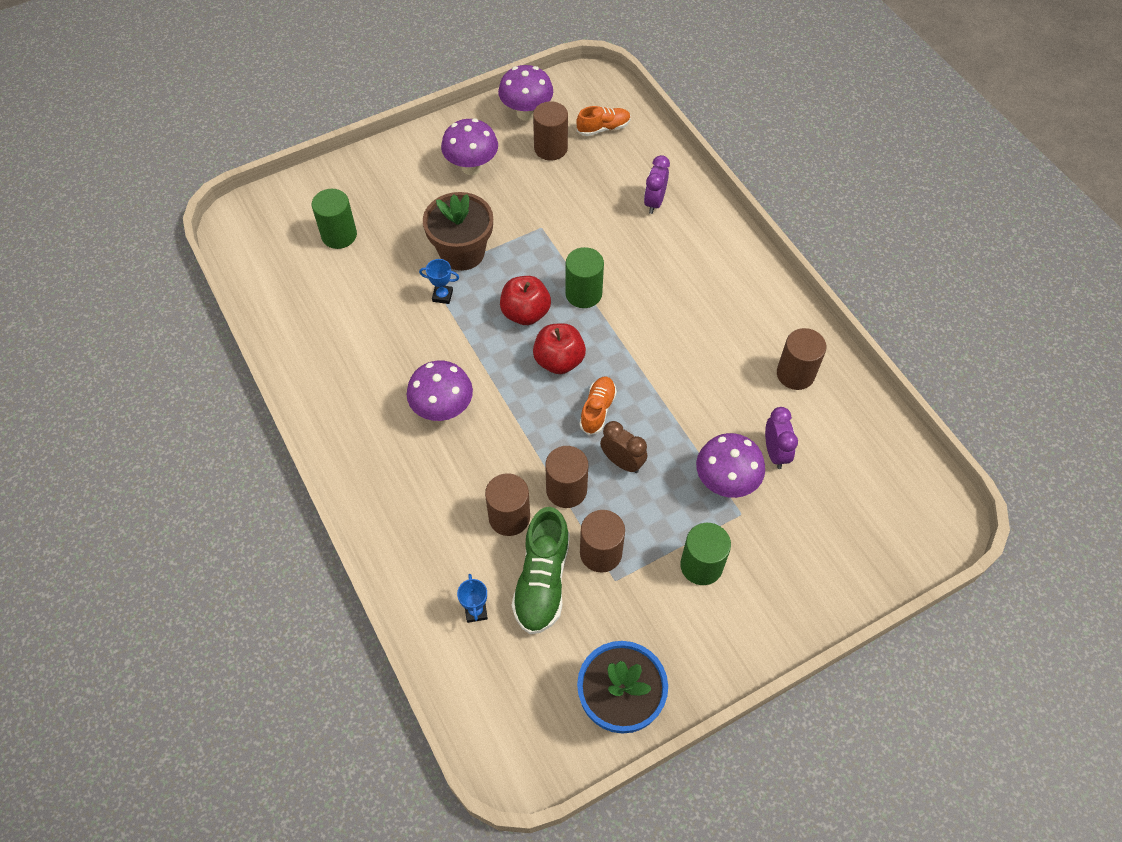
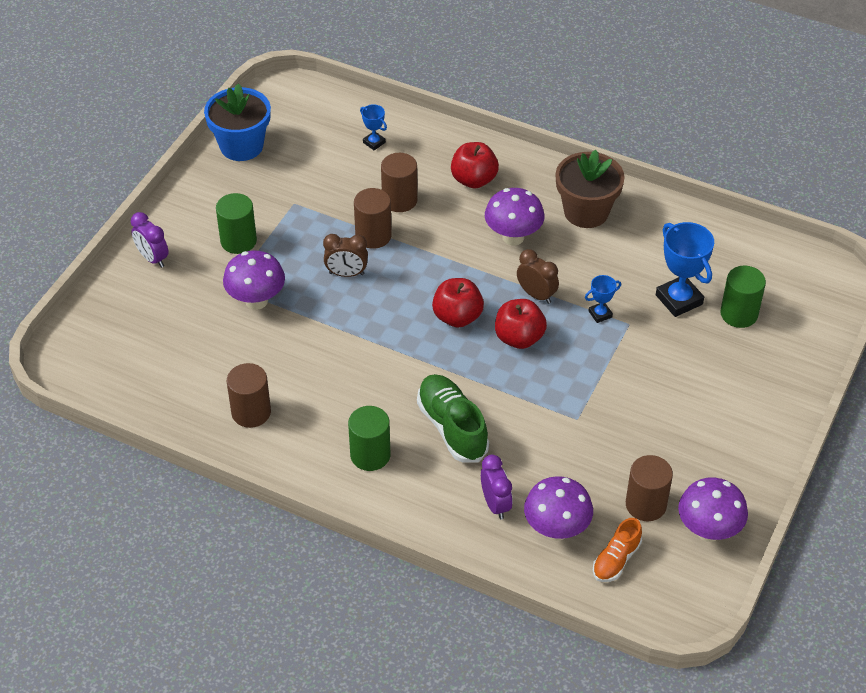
camera: 145 degrees right, 10 degrees down
(370, 272) = (679, 299): none -> blue trophy
(420, 496) = (474, 180): none -> red apple
(462, 252) = (622, 357): brown flower pot -> brown flower pot (586, 212)
(471, 167) = (698, 440): purple mushroom -> purple mushroom (556, 530)
(476, 342) = (536, 295): none -> brown clock
(542, 580) = (344, 178): green shoe -> green shoe (452, 427)
(583, 293) = (485, 380): green cylinder -> green cylinder (370, 455)
(597, 410) = (395, 298): orange shoe -> none
(601, 553) = (316, 212): brown cylinder -> none
(775, 452) = (230, 342): purple clock -> purple clock (152, 258)

